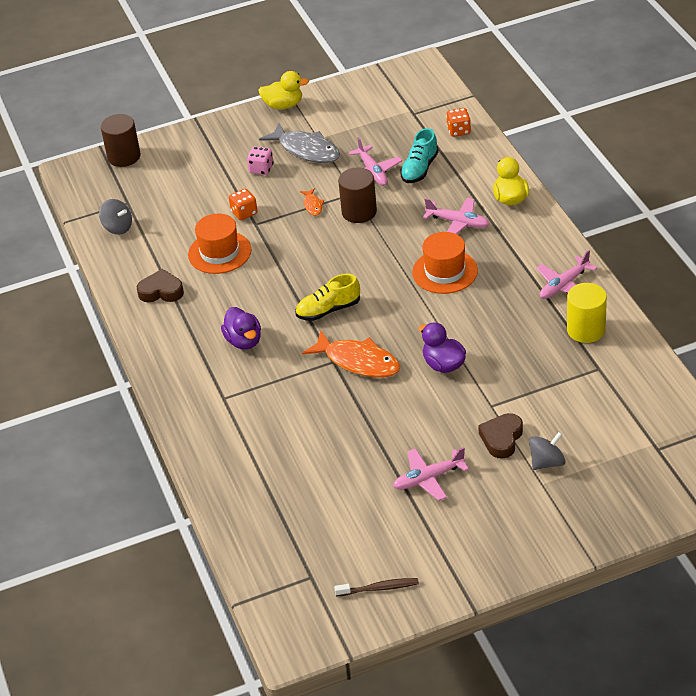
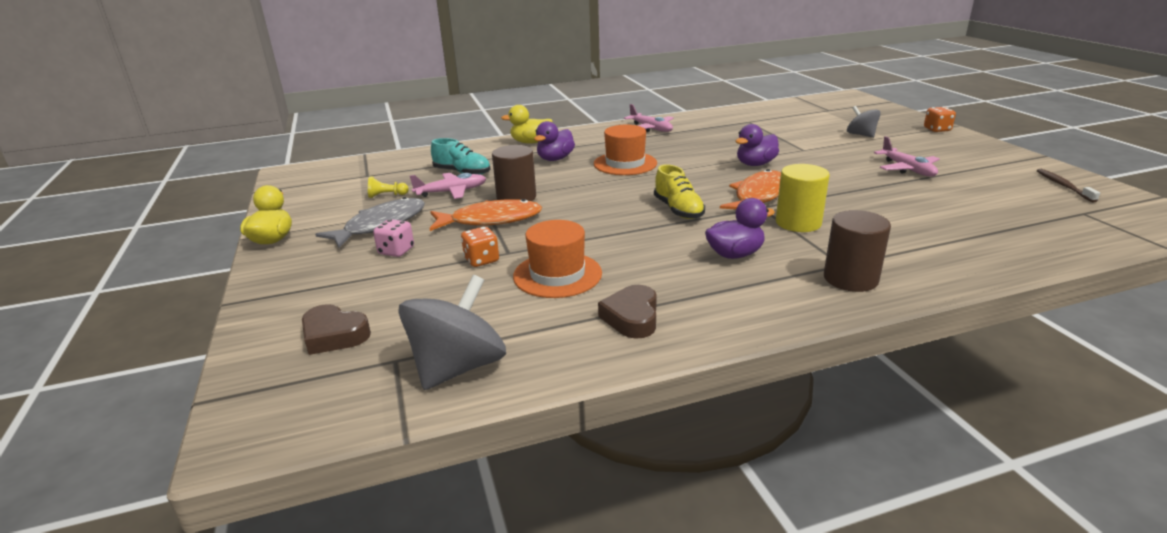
camera: 90 degrees left, 15 degrees down
(118, 227) = (458, 367): grey spinning top -> grey spinning top, size x1.73
(124, 156) = (259, 370): brown cylinder -> brown cylinder (850, 279)
(313, 205) = (491, 220): orange fish -> orange fish, size x2.16
(365, 137) = (387, 195): none -> yellow pawn
(458, 222) = (555, 159): pink plane -> purple duck
(459, 131) = (415, 158): orange dice -> orange dice (937, 129)
(501, 439) = (842, 147): brown heart -> brown heart (334, 335)
(586, 330) = (705, 124): yellow cylinder -> yellow cylinder (798, 223)

